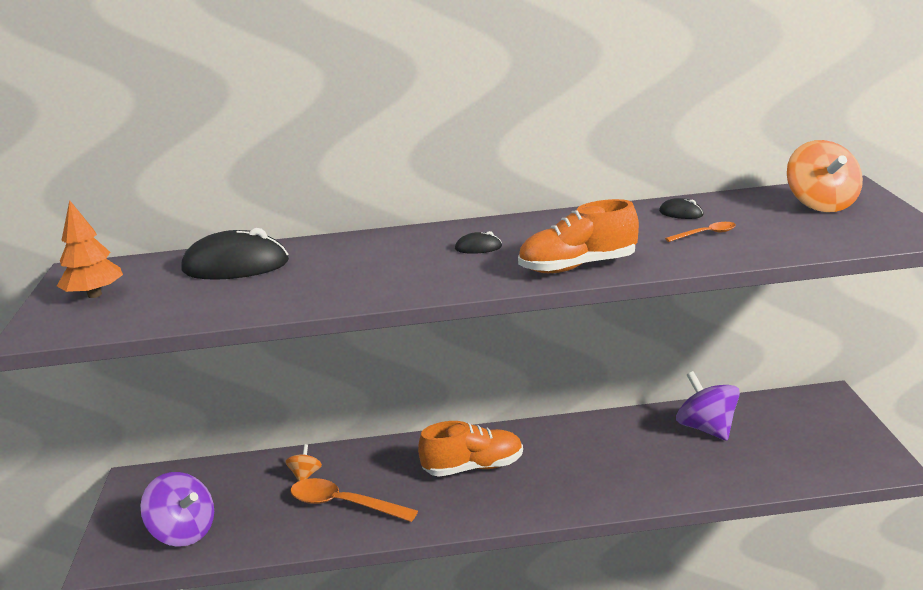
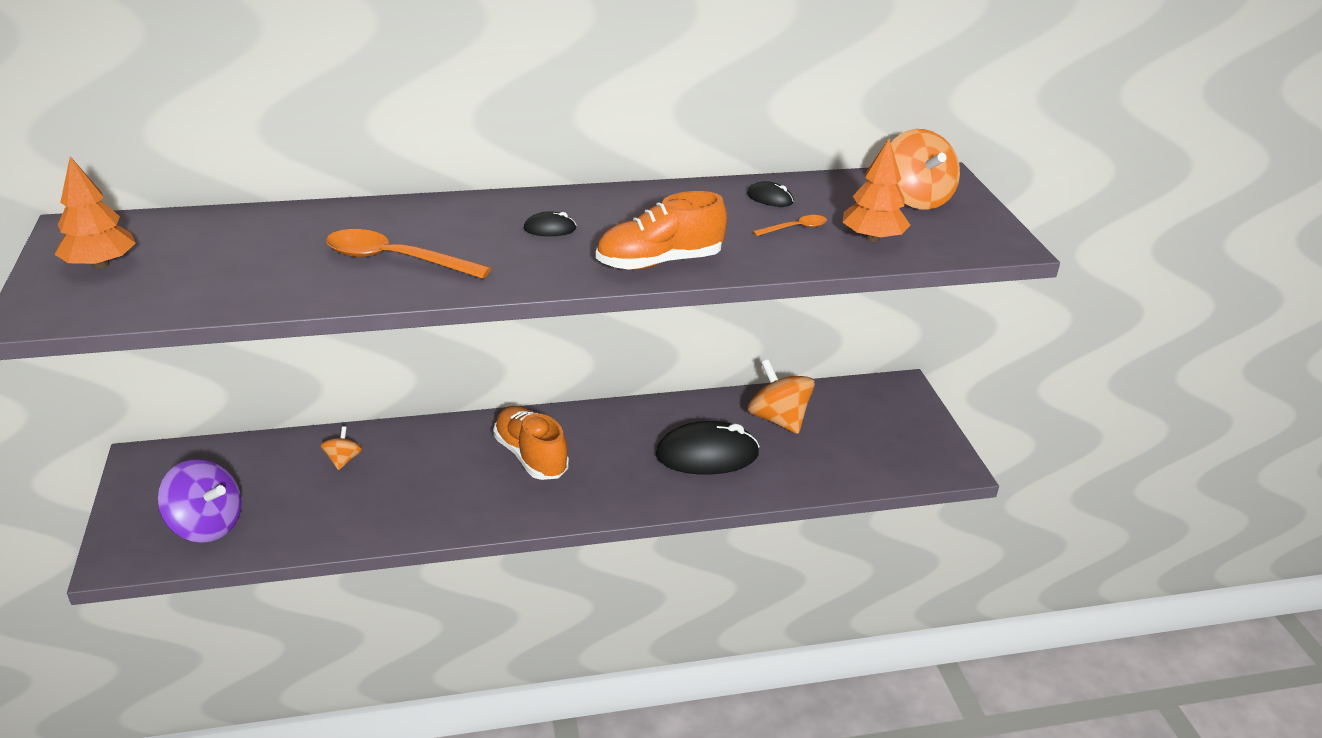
camera: 10 degrees left, 10 degrees up
(235, 266) = (269, 234): black mouse -> black mouse (707, 455)
(343, 504) = (388, 496): orange spoon -> orange spoon (395, 260)
(473, 468) = (531, 456): orange shoe -> orange shoe turned 105 degrees counterclockwise
(707, 428) = (778, 419): purple spinning top -> orange spinning top
(781, 237) = (872, 238): none -> orange tree

